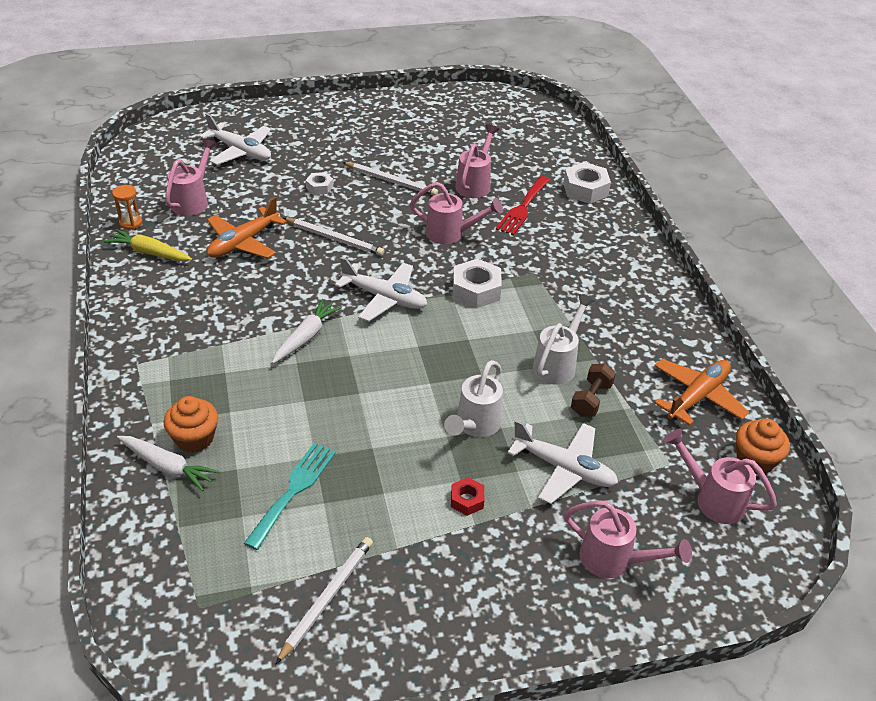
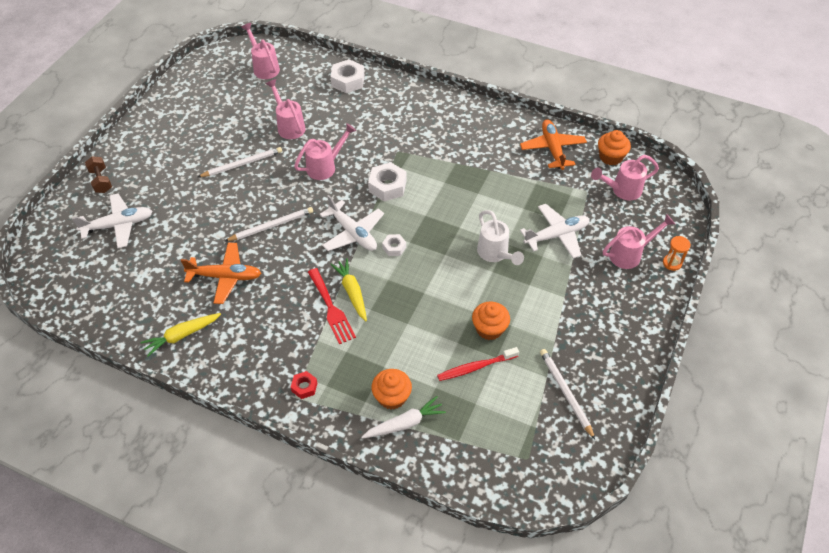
camera: 50 degrees left, 10 degrees up
(131, 223) = (135, 331): orange hourglass -> orange hourglass (672, 263)
(193, 200) = (147, 281): pink watering can -> pink watering can (264, 67)
(243, 243) = (225, 277): orange plane -> orange plane turned 75 degrees counterclockwise
(293, 490) = (476, 367): turquoise fork -> red toothbrush
(306, 337) = (352, 292): white carrot -> yellow carrot
(319, 187) = (208, 204): white nut -> white nut (394, 247)
(359, 475) = (489, 329): none -> orange cupcake
(384, 298) = (353, 233): white plane -> white plane turned 75 degrees clockwise
(467, 500) = (545, 290): red nut -> red nut (304, 387)
(523, 208) = (335, 119): red fork -> red fork (331, 309)
(558, 363) = (480, 188): white watering can -> none
(591, 399) = (518, 192): brown dumbbell -> brown dumbbell (101, 181)

